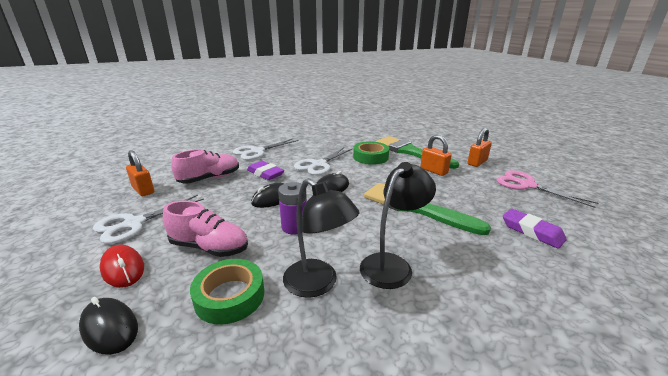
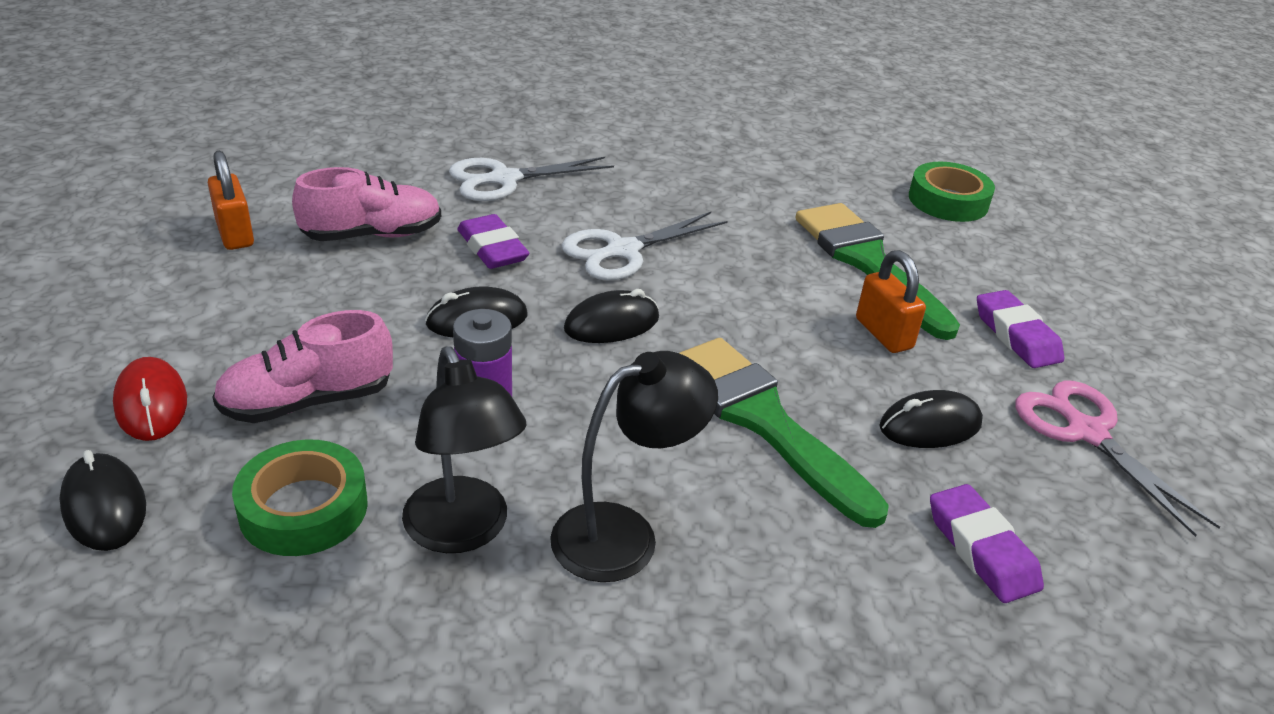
camera: 15 degrees right, 10 degrees up
(134, 223) = (195, 312): white scissors -> none
(209, 247) = (308, 401): pink shoe -> pink shoe turned 120 degrees clockwise
(370, 157) = (758, 256): green tape -> green tape (948, 201)
(475, 195) = (930, 426): none -> black mouse
(477, 162) = (1016, 335): orange padlock -> purple eraser

